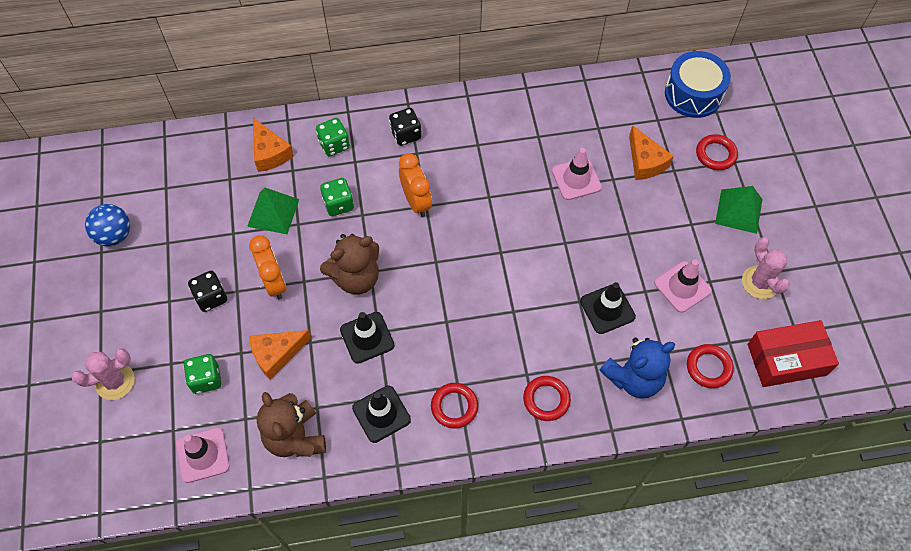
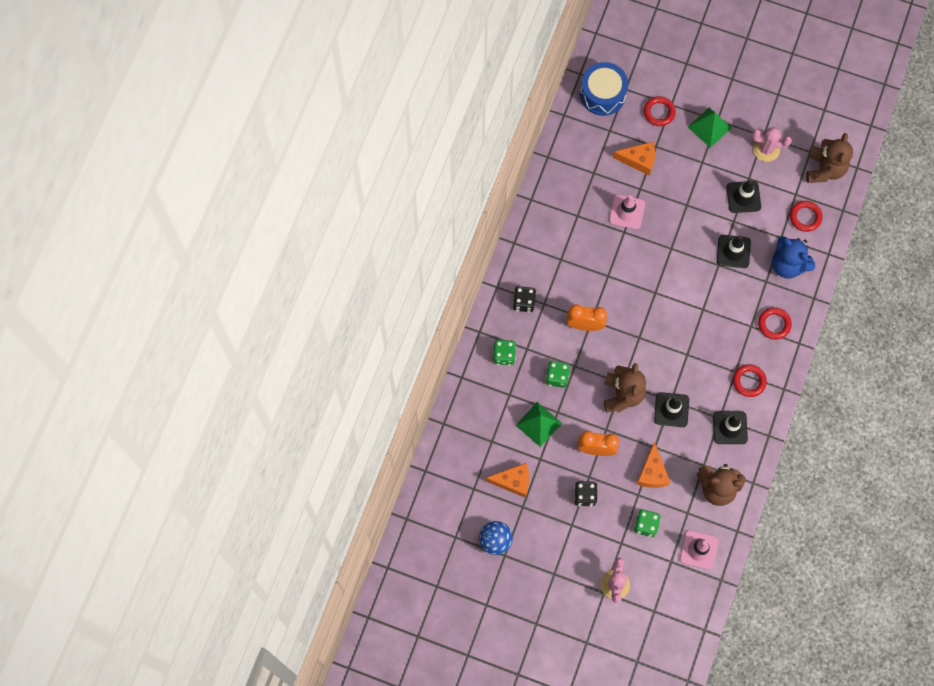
camera: 60 degrees left, 10 degrees up
(270, 153) = (485, 403): orange cheese -> orange cheese (513, 481)
(634, 378) = (788, 264): blue teddy bear -> blue teddy bear turned 135 degrees clockwise
(682, 287) = (743, 197): pink traffic cone -> black traffic cone
(786, 359) = (824, 169): red box -> brown teddy bear

